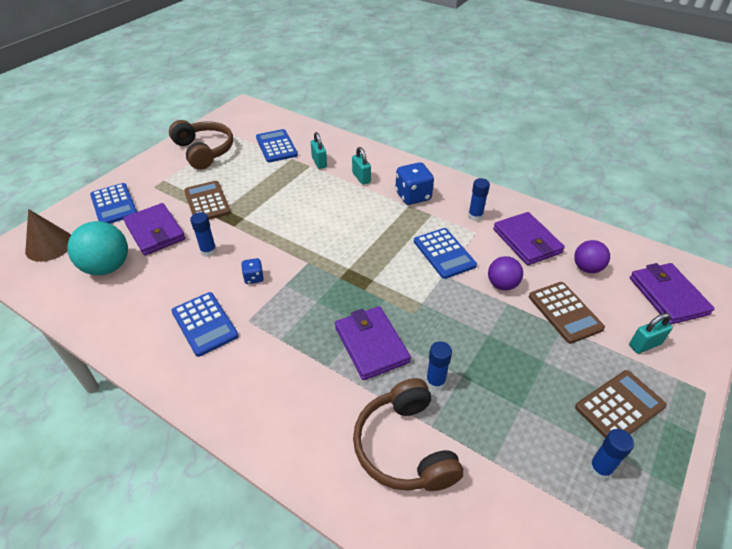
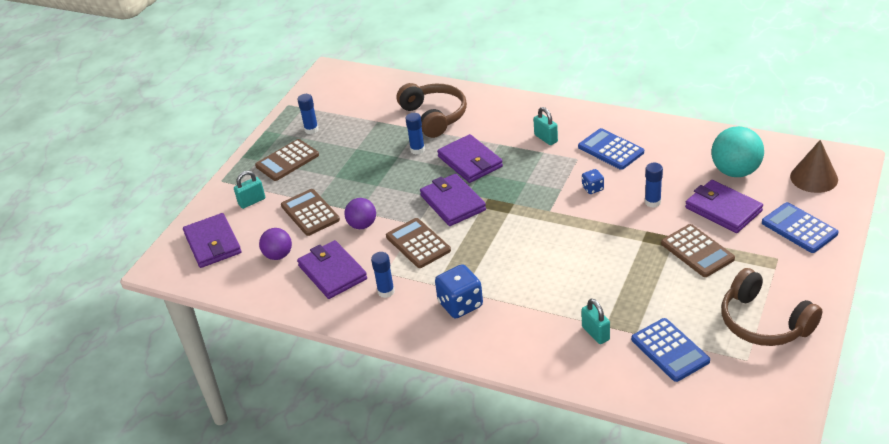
camera: 175 degrees right, 5 degrees down
(361, 178) = (531, 319): turquoise padlock -> turquoise padlock (546, 138)
(402, 291) = (453, 203): none -> purple wallet
(444, 253) = (418, 243): blue calculator -> brown calculator

